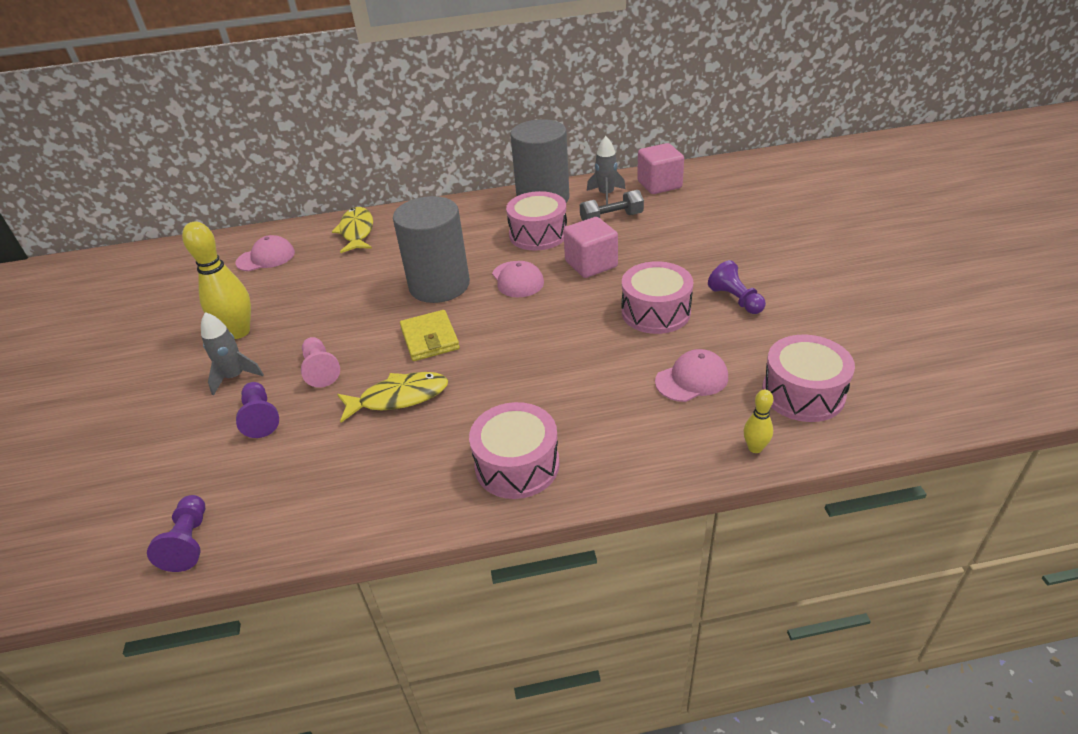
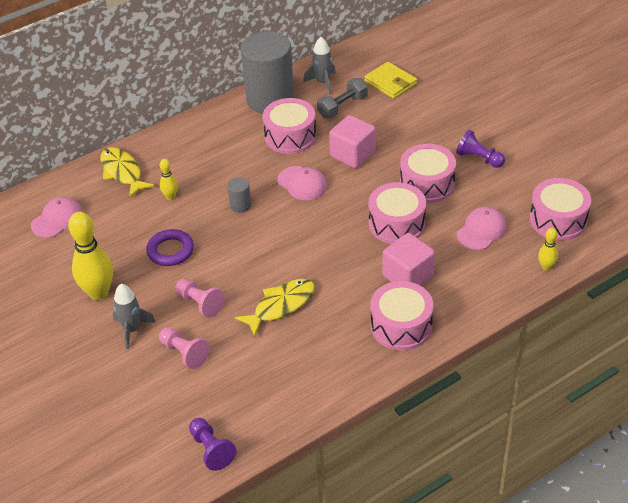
camera: 25 degrees left, 5 degrees up
(260, 418) = (184, 353): purple pawn -> pink pawn
(337, 310) = (170, 251): none -> purple ring
(380, 262) = (170, 197): none -> yellow bowling pin
(430, 339) = (268, 253): yellow wallet -> yellow wallet (390, 83)
(439, 285) = (240, 205): grey cylinder -> grey cylinder, size x0.40
(592, 345) = (396, 224): none -> pink drum
(659, 184) = (362, 62): pink cube -> pink cube (408, 276)

